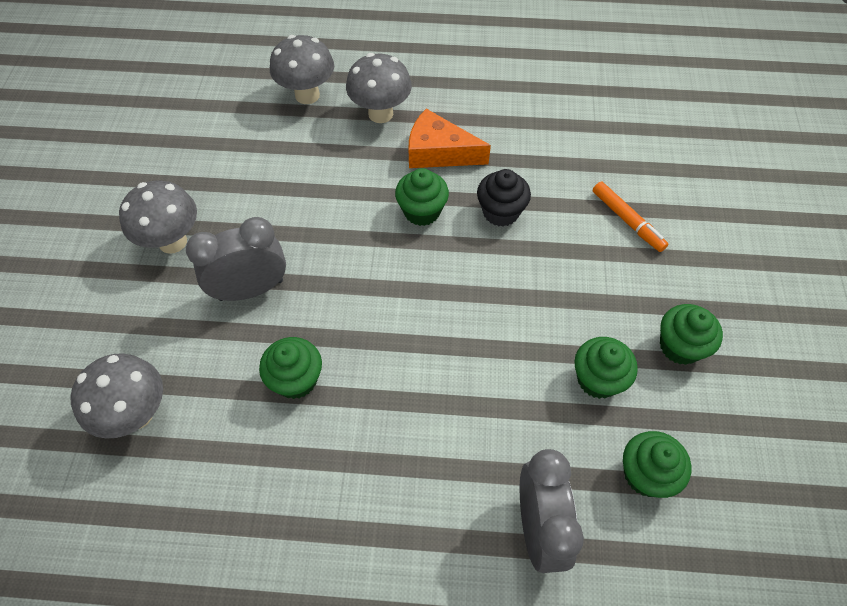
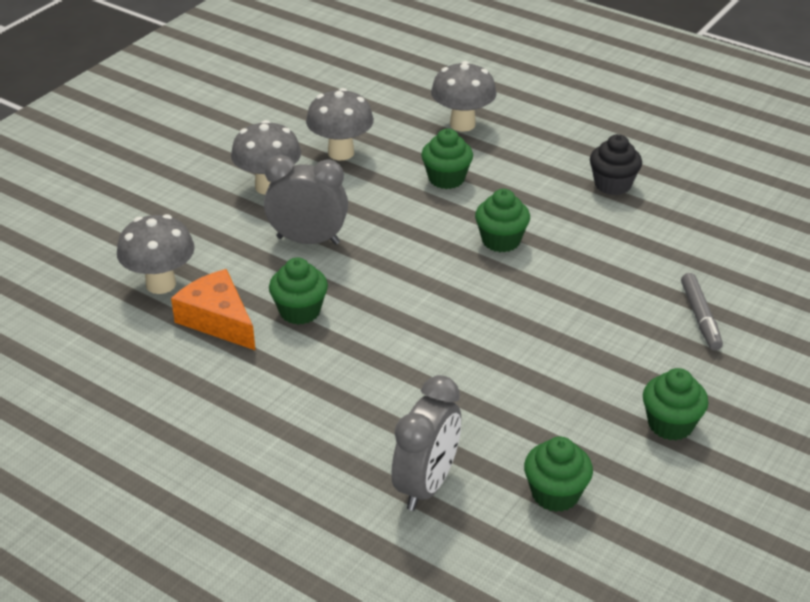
camera: 30 degrees right, 20 degrees down
(380, 114) = (520, 159): grey mushroom -> grey mushroom (341, 153)
(439, 152) = (553, 204): orange cheese -> orange cheese (218, 320)
(500, 212) = (576, 267): black cupcake -> black cupcake (612, 185)
(598, 379) = (567, 415): green cupcake -> green cupcake (446, 179)
(627, 220) = (700, 317): orange marker -> grey marker

